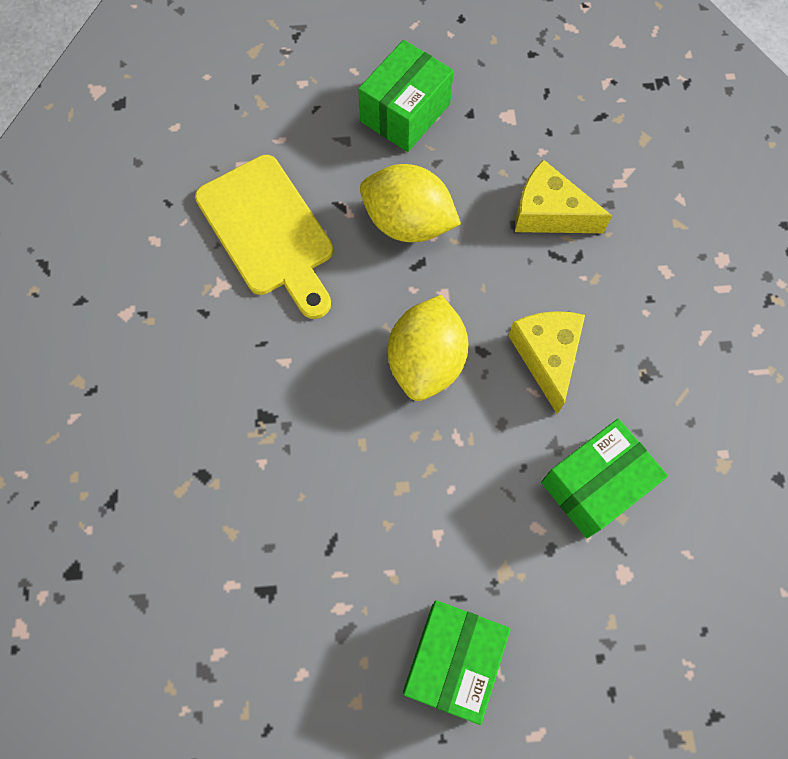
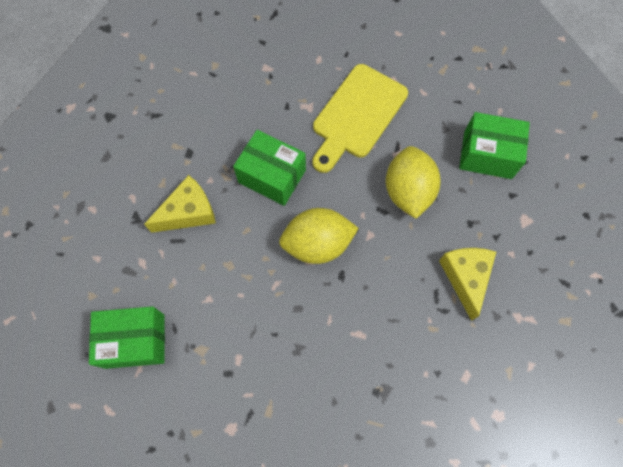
camera: 65 degrees right, 0 degrees up
(546, 356) = (358, 318): yellow cheese -> yellow cheese (188, 212)
(594, 485) = (283, 386): green box -> green box (272, 176)

